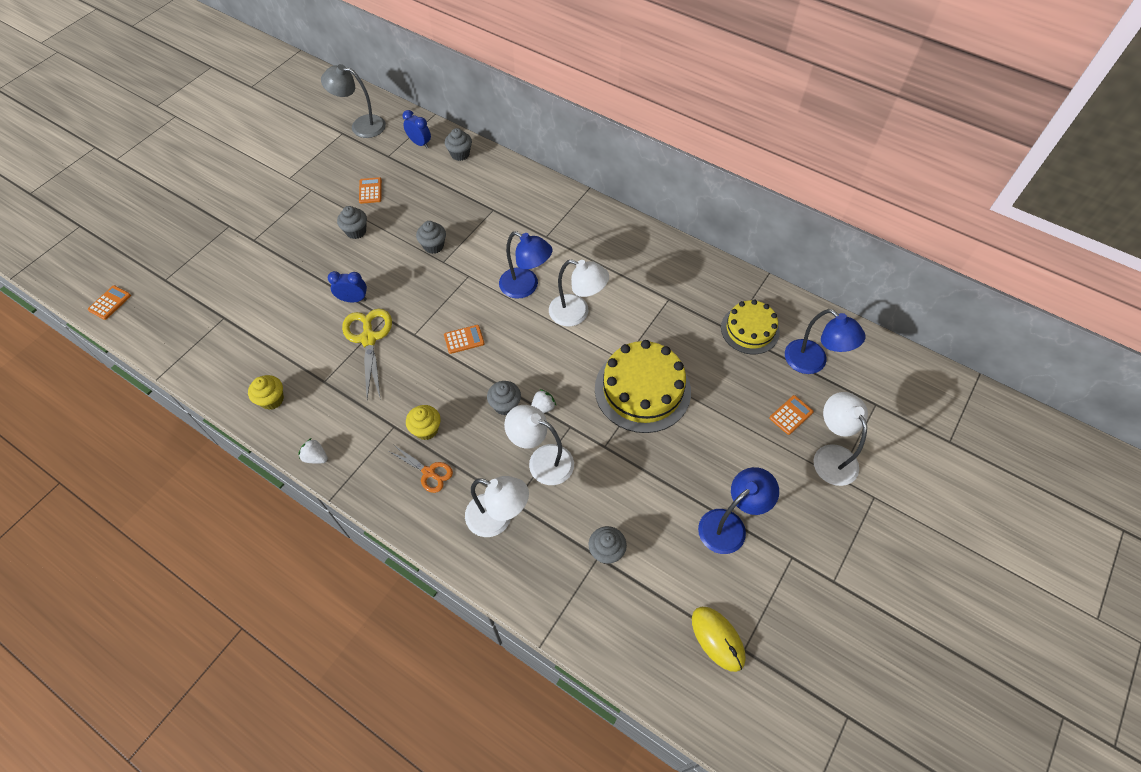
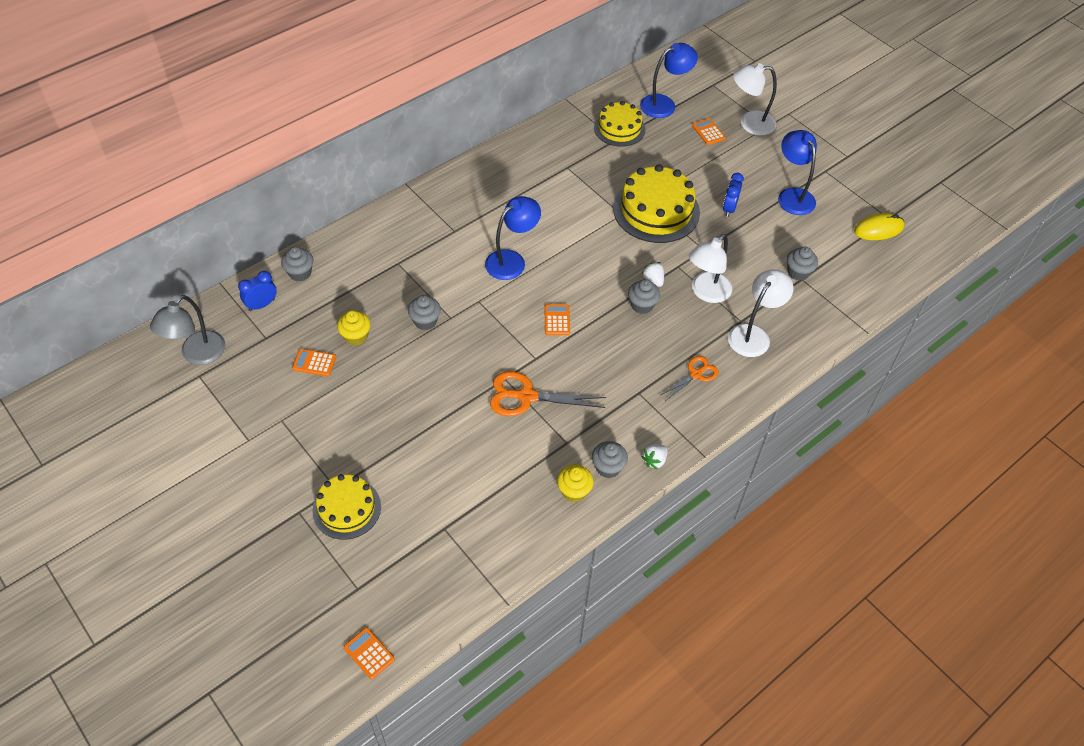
camera: 75 degrees left, 5 degrees down
(235, 252) = (347, 508): none -> yellow cake
(353, 299) = (469, 402): blue clock -> blue clock (729, 209)
(356, 231) = (371, 385): grey cupcake -> grey cupcake (608, 467)
(369, 338) = (526, 396): yellow scissors -> orange scissors
(426, 429) = (650, 368): yellow cupcake -> yellow cupcake (356, 336)
(577, 313) = (558, 232): white lamp -> none

